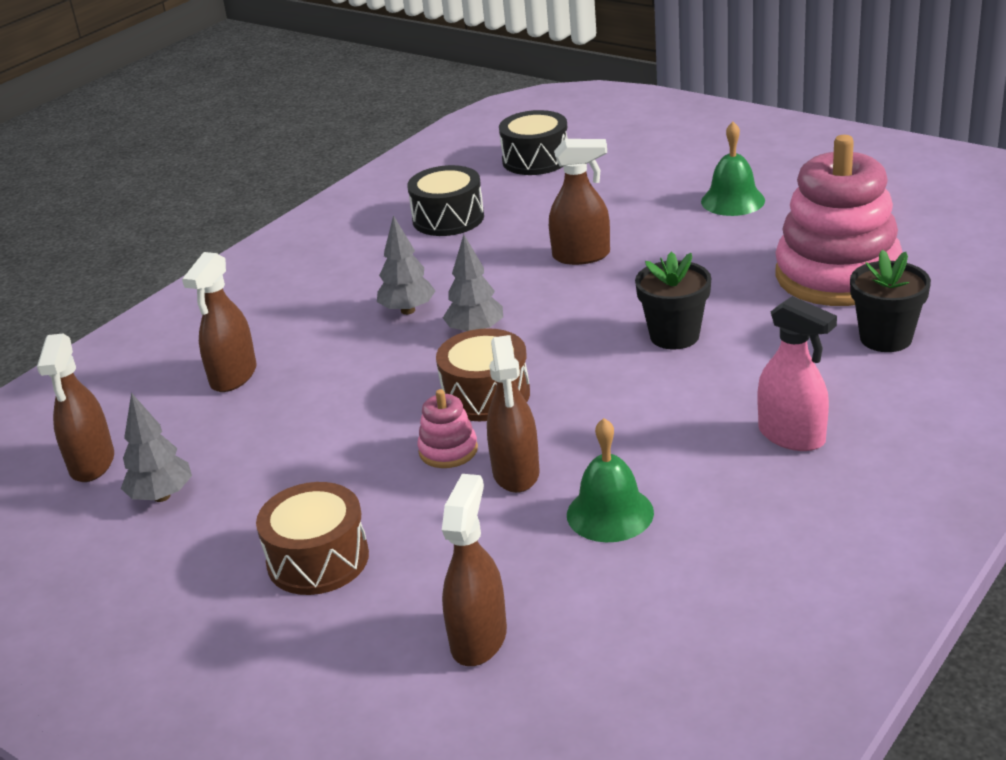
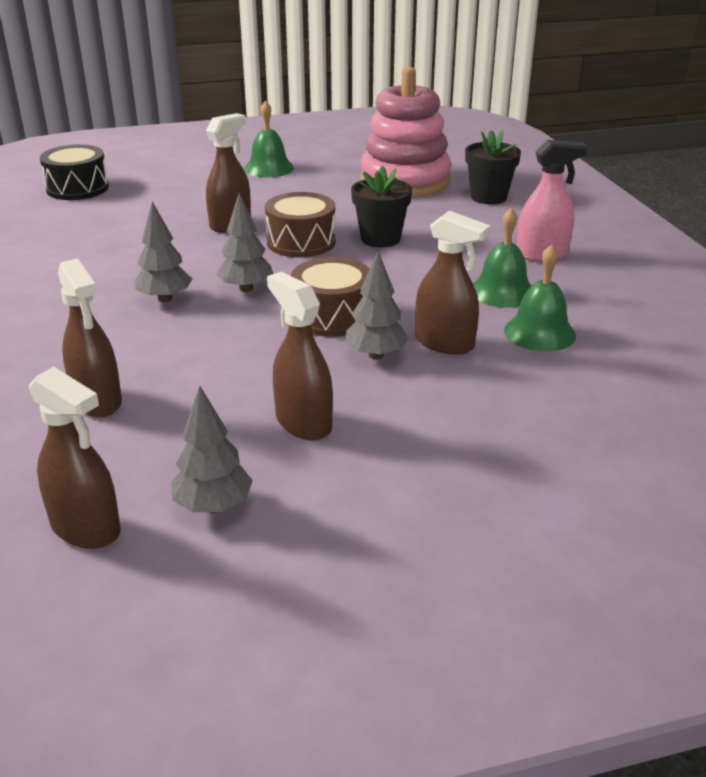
camera: 55 degrees left, 0 degrees up
(318, 559) = (431, 461): brown drum -> brown drum (301, 242)
(448, 218) = (77, 239): black drum -> none
(448, 450) = (376, 355): pink stacking toy -> grey tree
(479, 639) = (619, 432): brown spray bottle -> brown spray bottle (303, 423)
(666, 453) = (502, 291): none -> green bell

